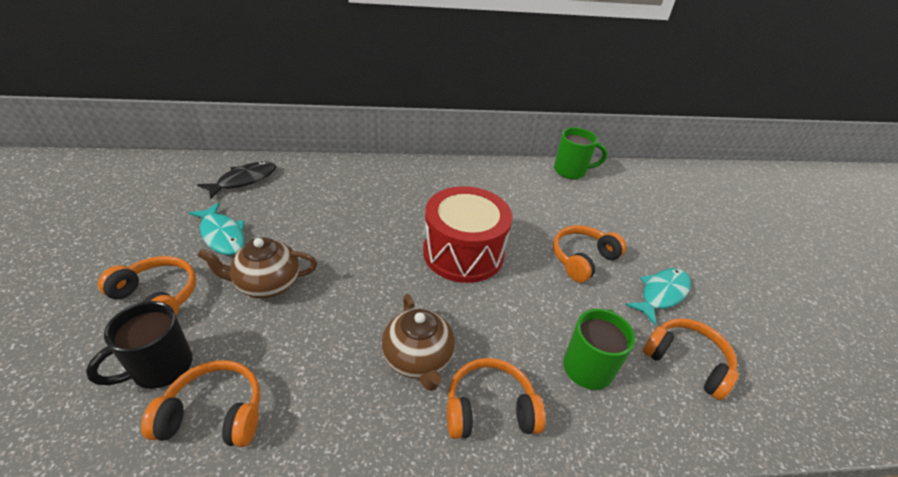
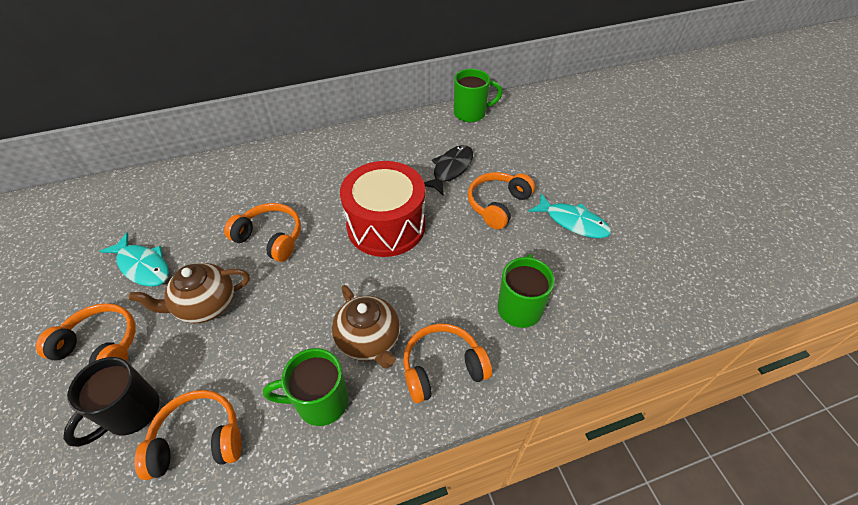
camera: 10 degrees left, 10 degrees up
(244, 180) = (144, 201): black fish -> black fish (450, 169)
(349, 409) = (320, 402): none -> green mug
(661, 294) = (573, 222): turquoise fish -> turquoise fish turned 90 degrees clockwise
(687, 362) = (602, 280): orange headphones -> orange headphones (270, 238)

